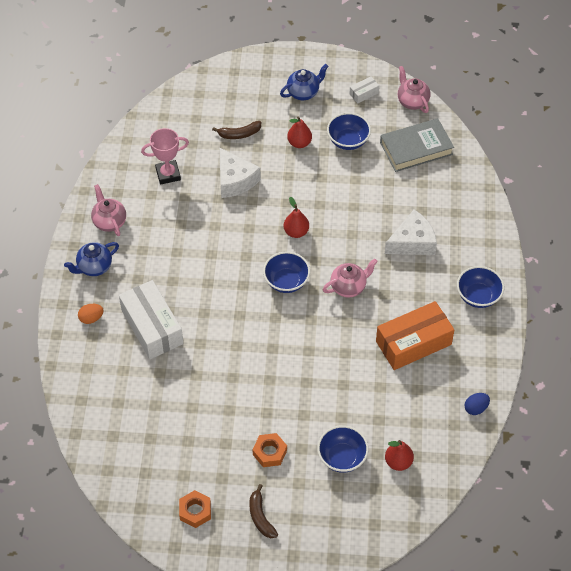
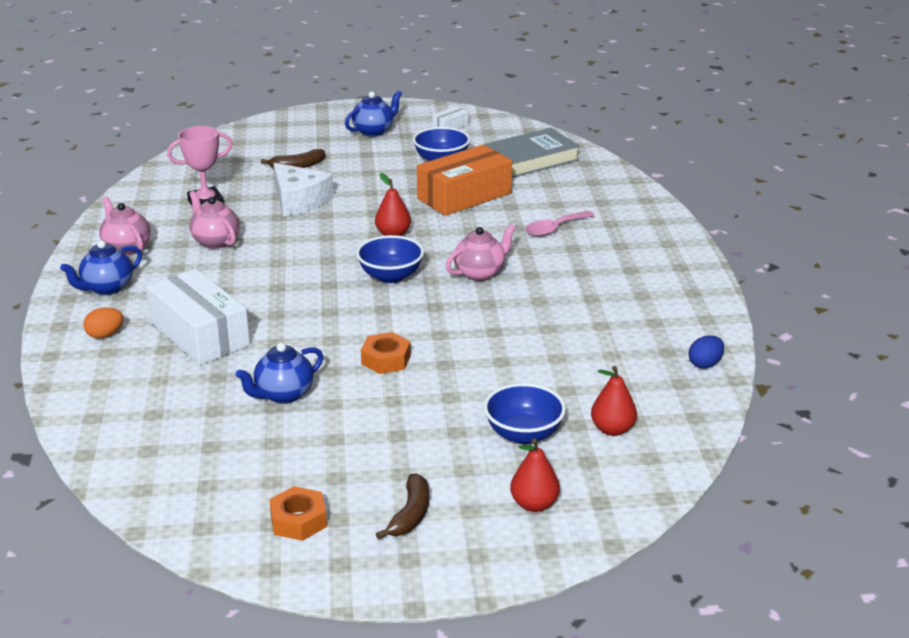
camera: 10 degrees left, 25 degrees down
(199, 397) = (283, 395): none -> blue teapot
(260, 517) = (410, 514): brown banana -> brown banana turned 135 degrees counterclockwise
(269, 452) = (407, 441): orange nut -> orange nut (386, 359)
(299, 143) = (378, 167): red pear -> red pear (534, 504)
(412, 101) = (513, 127): pink teapot -> pink teapot (215, 241)
(412, 242) = (554, 229): white cheese -> pink spoon
(413, 343) = (589, 313): orange box -> orange box (464, 196)
(478, 296) = (661, 265): blue bowl -> none

